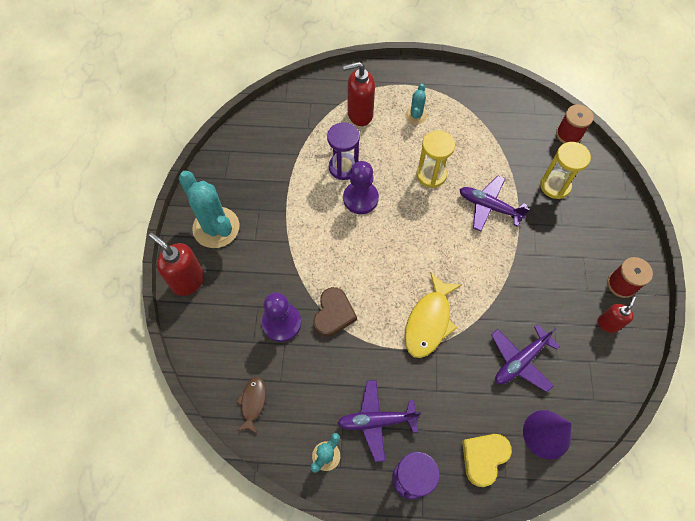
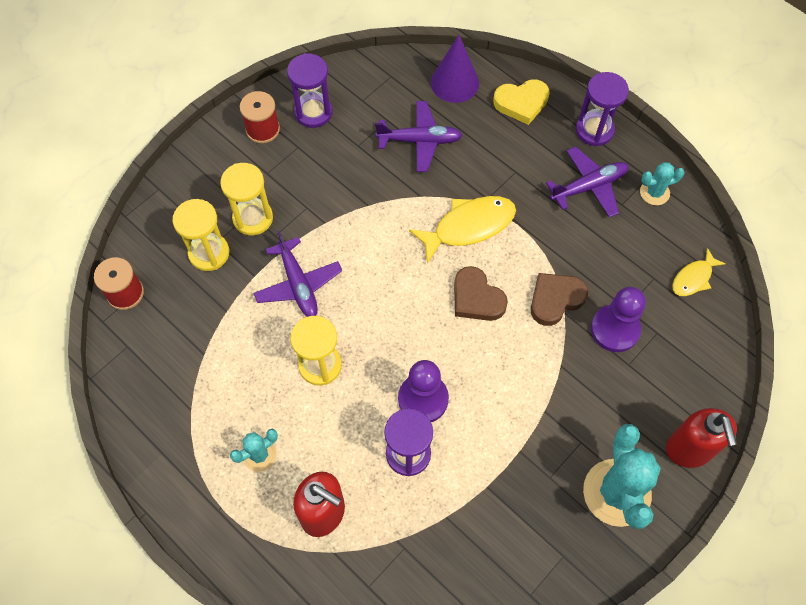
camera: 140 degrees left, 0 degrees up
(253, 403) = (693, 278): brown fish -> yellow fish
(376, 421) = (589, 186): purple plane -> purple plane turned 60 degrees counterclockwise
(382, 277) = (476, 298): none -> brown heart
(557, 223) = (253, 218): none -> yellow hourglass
(608, 323) = (313, 112): red soap dispenser -> purple hourglass

